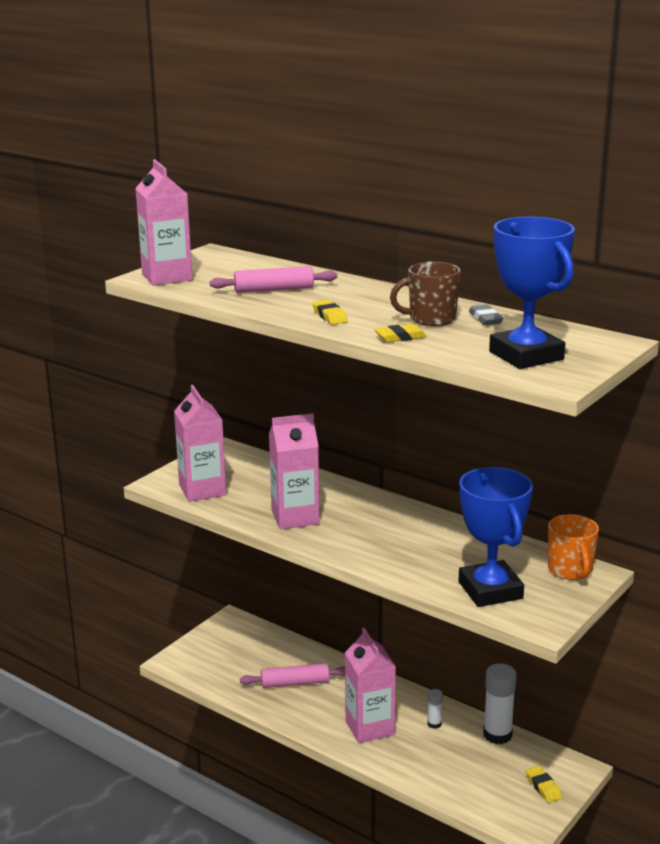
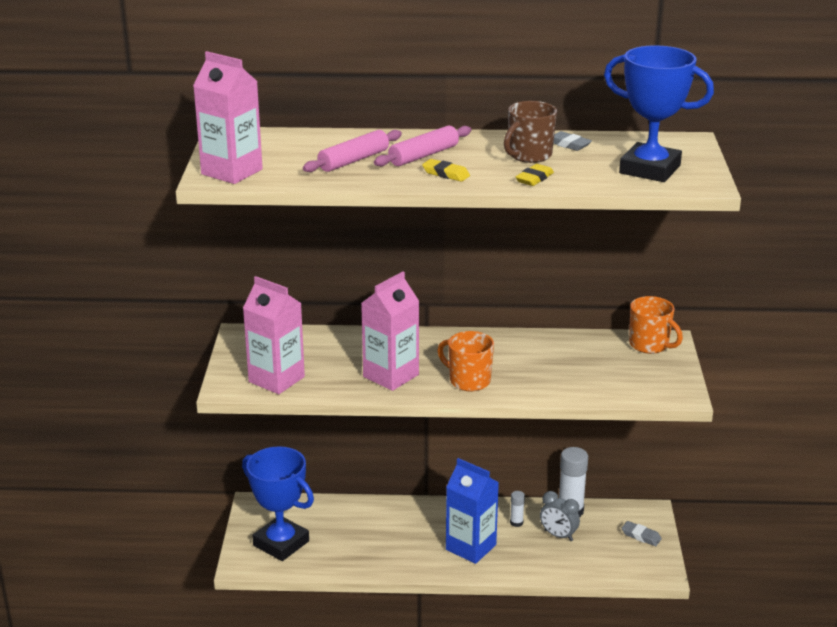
camera: 35 degrees left, 5 degrees up
(295, 683) = (371, 537): pink rolling pin -> pink rolling pin (423, 155)
(355, 543) = (468, 381): none -> orange mug
(369, 727) = (471, 547): pink carton -> blue carton
(461, 751) = (558, 535): none -> grey clock
(490, 590) = (615, 382): blue trophy -> blue trophy (281, 543)
(543, 787) = (641, 536): yellow eraser -> grey eraser

